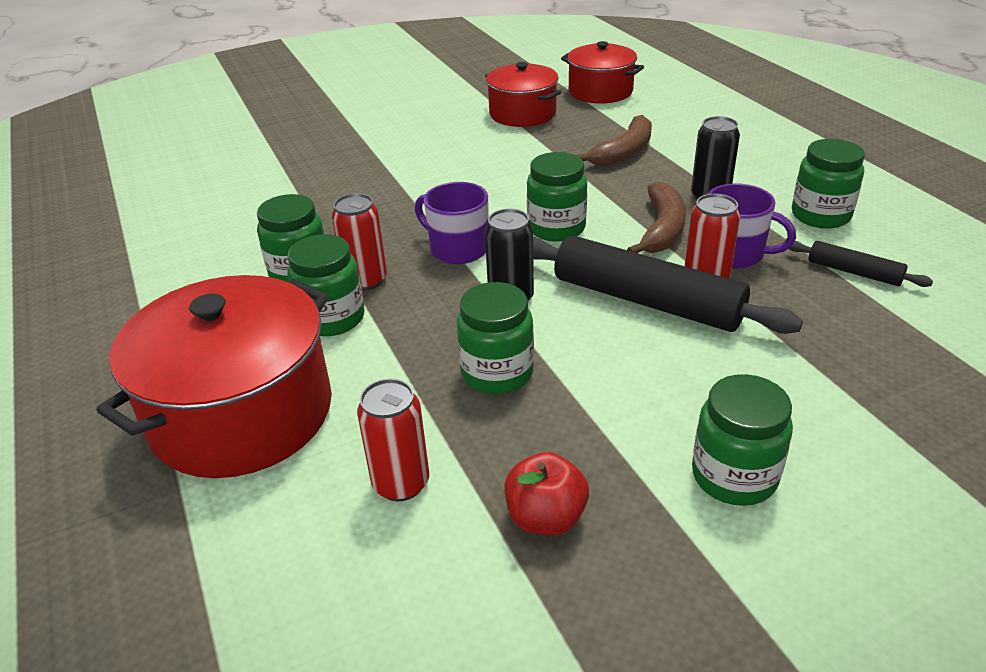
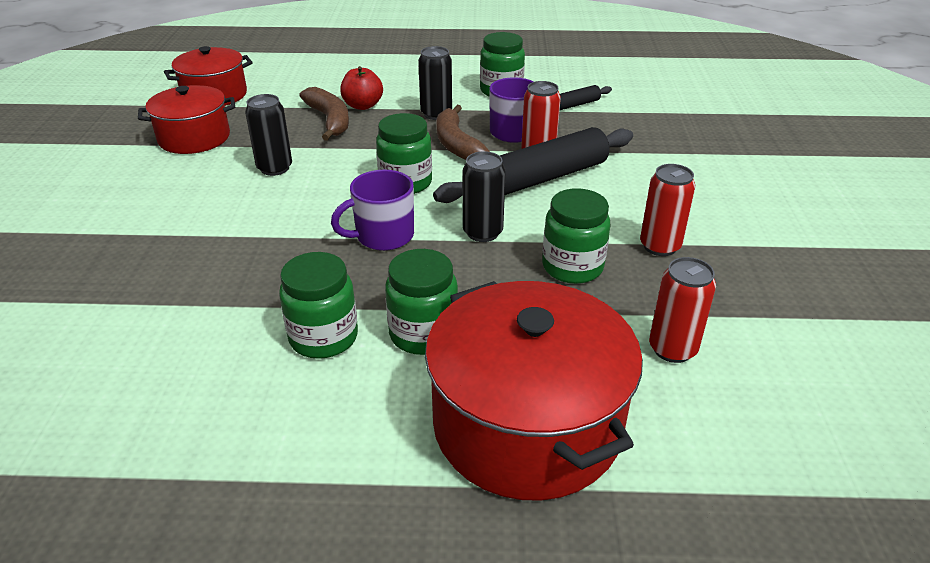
camera: 65 degrees left, 0 degrees up
(366, 280) = (380, 299): red can -> red can (660, 246)
(513, 162) = (275, 168): none -> black can
(546, 518) = (737, 293): red apple -> red apple (362, 106)
(662, 229) = (456, 144): brown banana -> brown banana turned 150 degrees counterclockwise
(734, 476) = (732, 213): green jar -> none

